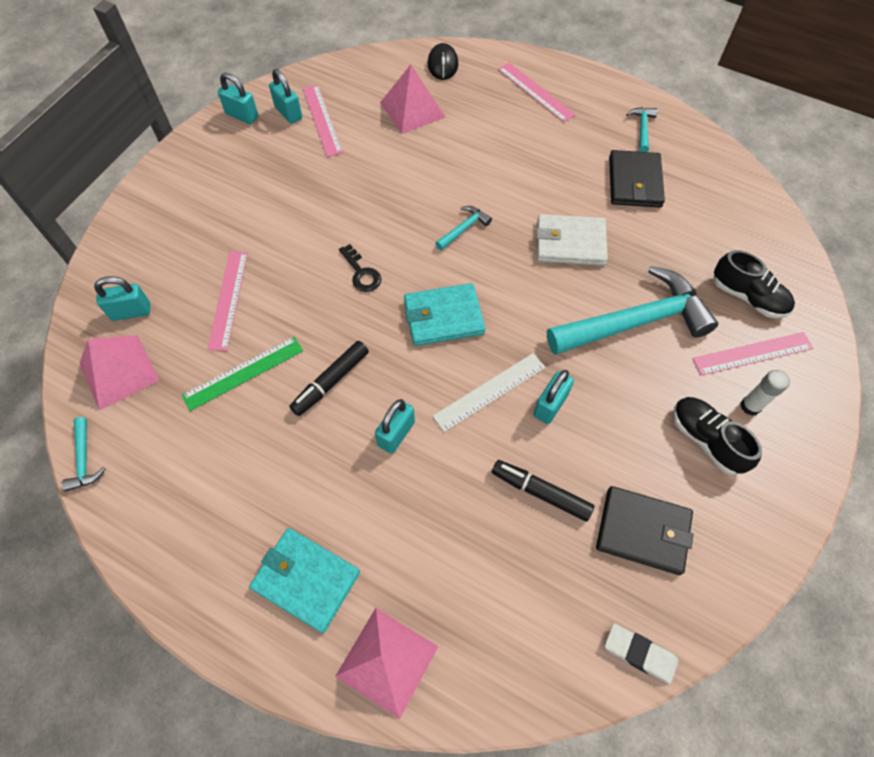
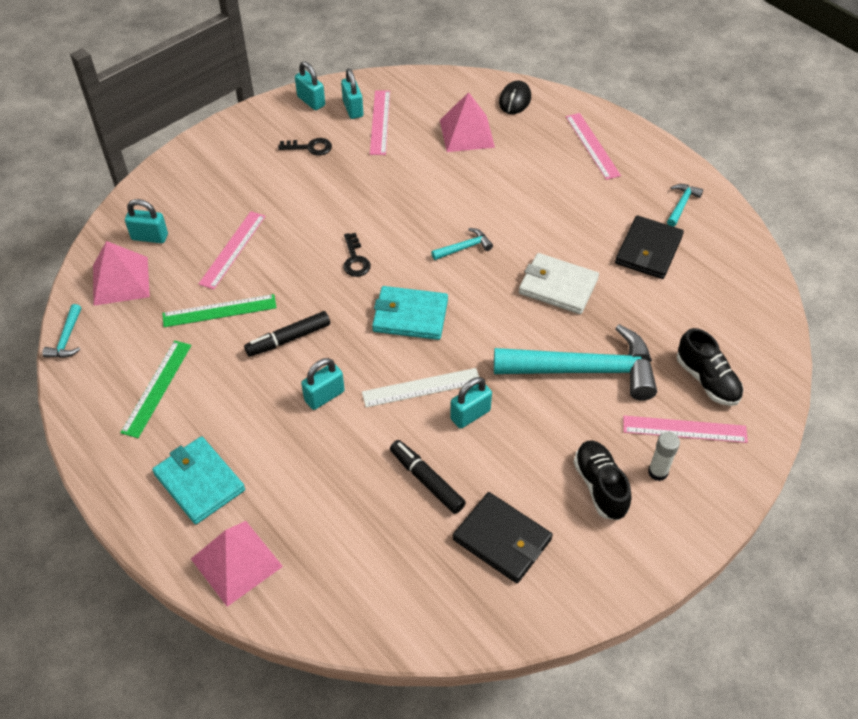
camera: 20 degrees right, 10 degrees down
(211, 484) = (156, 388): none -> green ruler
(262, 165) = (310, 147): none -> black key
(639, 654) = (449, 630): white eraser -> none

